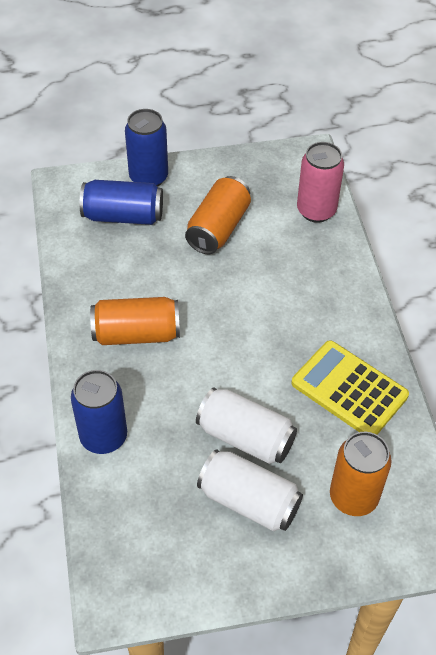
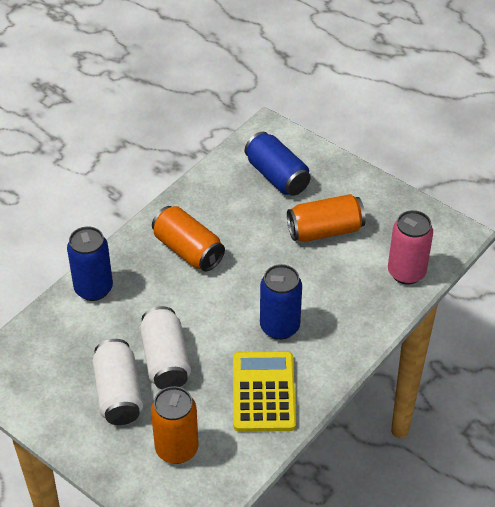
camera: 50 degrees right, 5 degrees down
(148, 177) = (326, 165): blue can -> blue can (279, 327)

